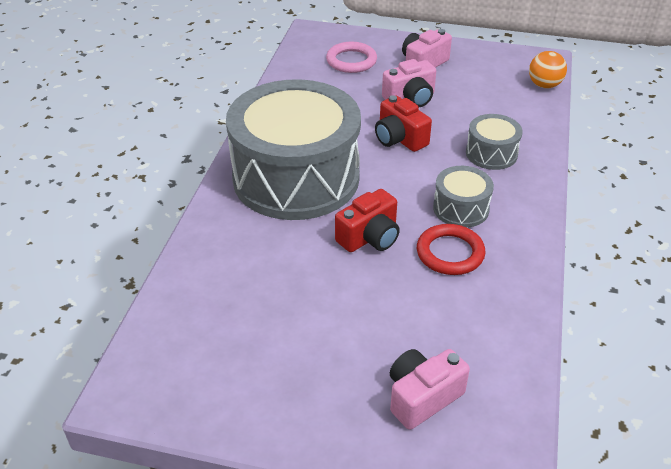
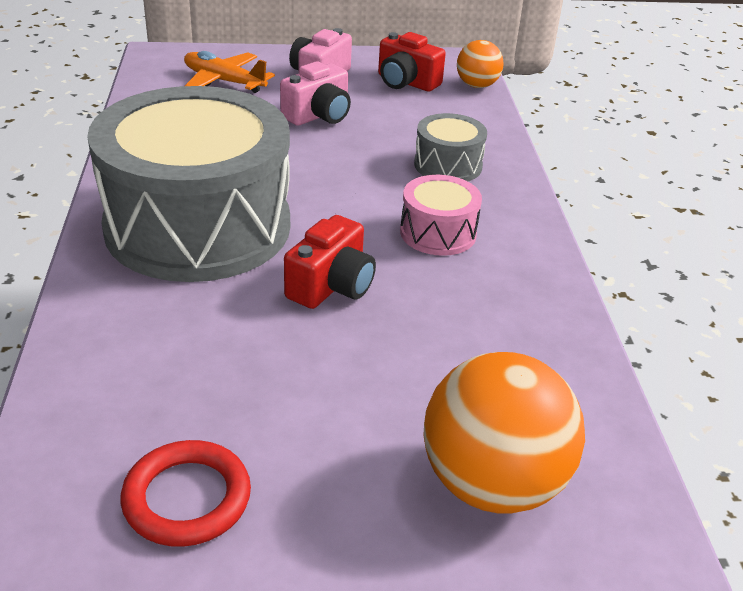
camera: 20 degrees left, 5 degrees down
(351, 61) = (224, 81): pink ring -> orange plane
(399, 139) = (323, 162): red camera -> red camera (406, 82)
(422, 397) = (492, 483): pink camera -> orange ball
(450, 253) = (447, 288): red ring -> red ring (187, 498)
(461, 208) = (438, 233): grey drum -> pink drum

